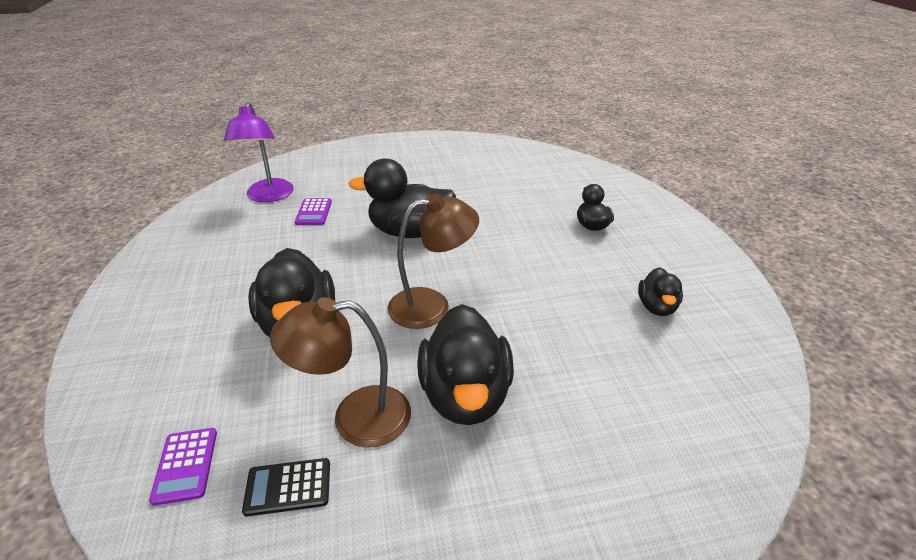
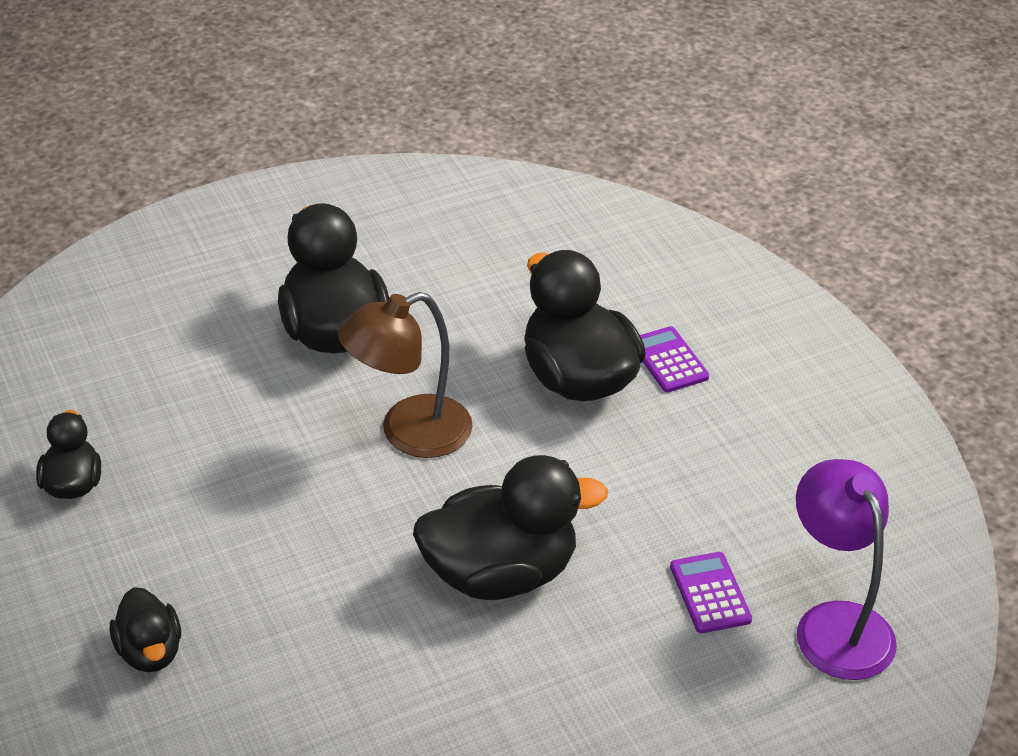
camera: 165 degrees right, 5 degrees up
(185, 465) = (587, 236): purple calculator -> purple calculator (668, 360)
(288, 487) = (480, 236): black calculator -> none
(355, 418) = (447, 294): brown lamp -> none

